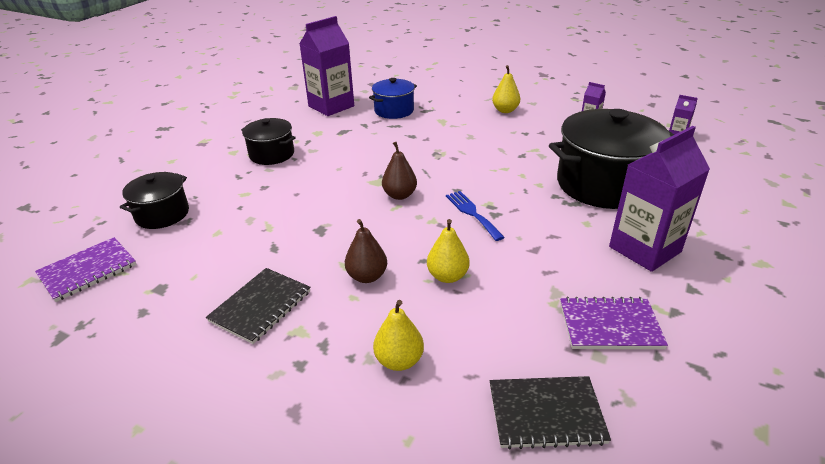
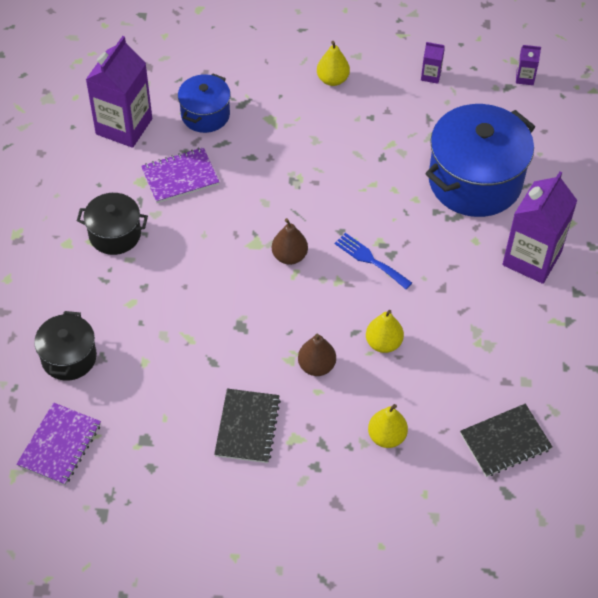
camera: 25 degrees left, 20 degrees up
(603, 184) = (475, 181): black pot -> blue pot
(610, 325) = (526, 351): purple notebook -> purple notebook (180, 177)

